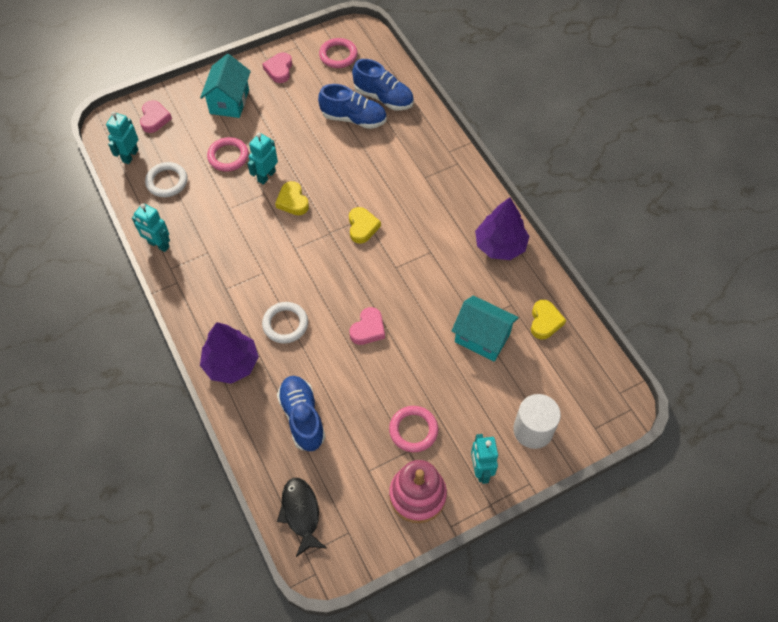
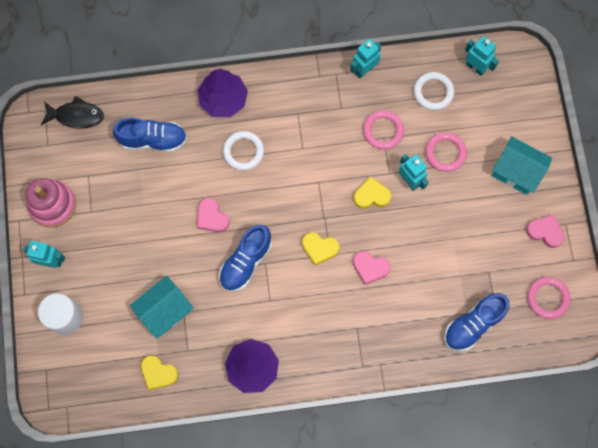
camera: 110 degrees right, 15 degrees up
(154, 119) = (515, 98): pink heart -> pink heart (370, 268)
(354, 118) = (454, 285): blue shoe -> blue shoe (245, 262)
(413, 430) = (106, 221): pink ring -> pink ring (383, 131)

